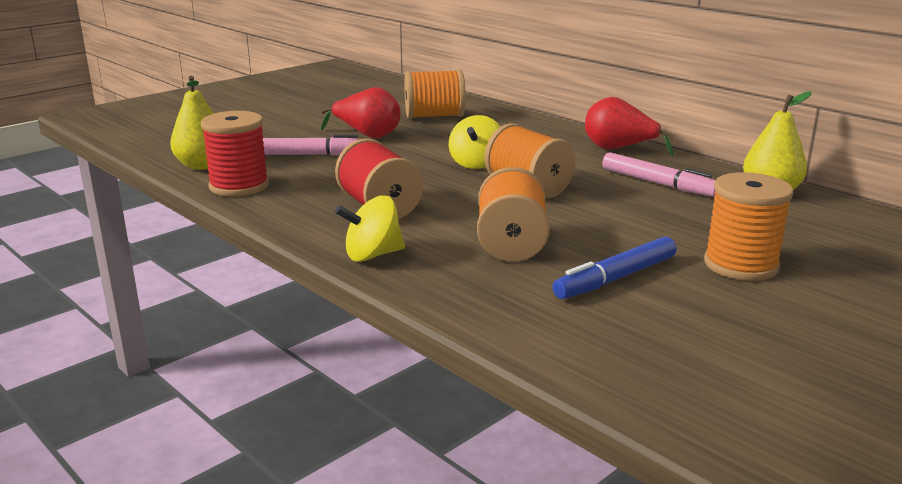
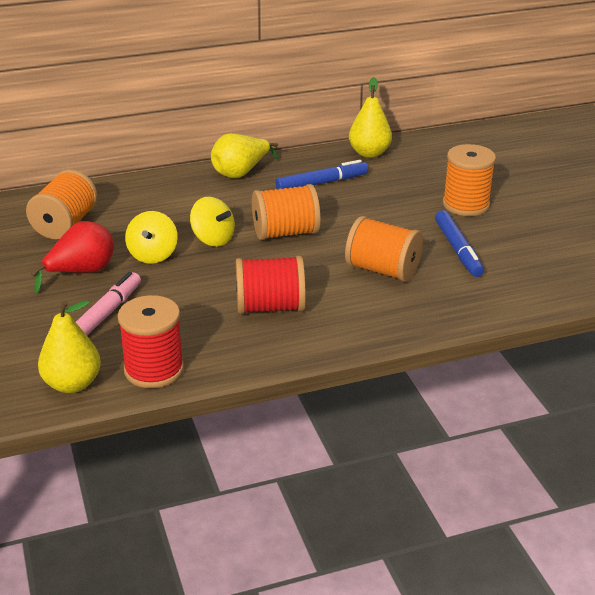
camera: 65 degrees left, 10 degrees up
(372, 255) = (360, 331): yellow spinning top -> yellow spinning top (153, 255)
(618, 149) = (241, 173): red pear -> yellow pear
(658, 183) = (322, 183): pink marker -> blue marker

